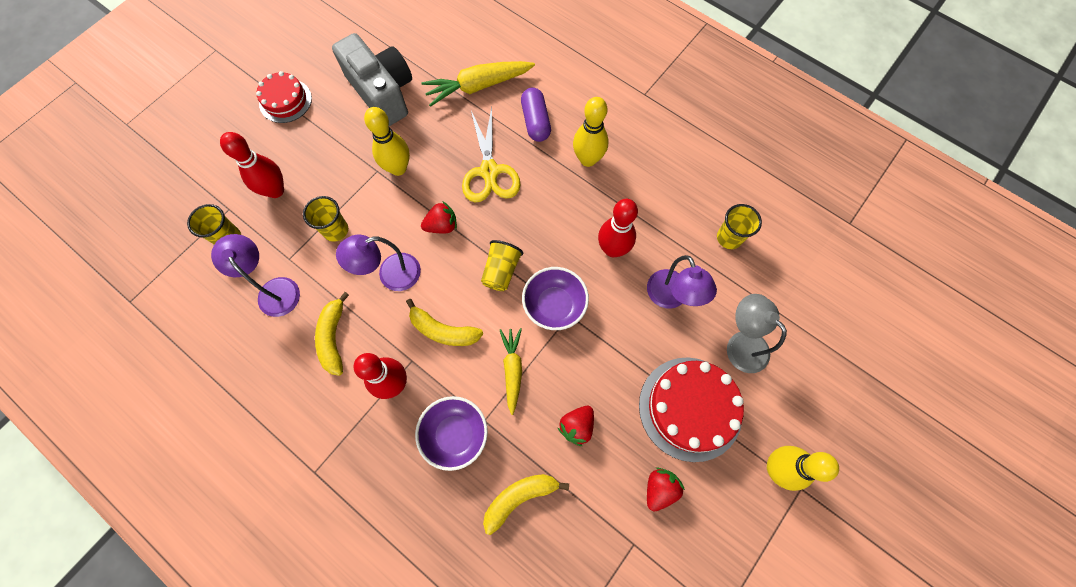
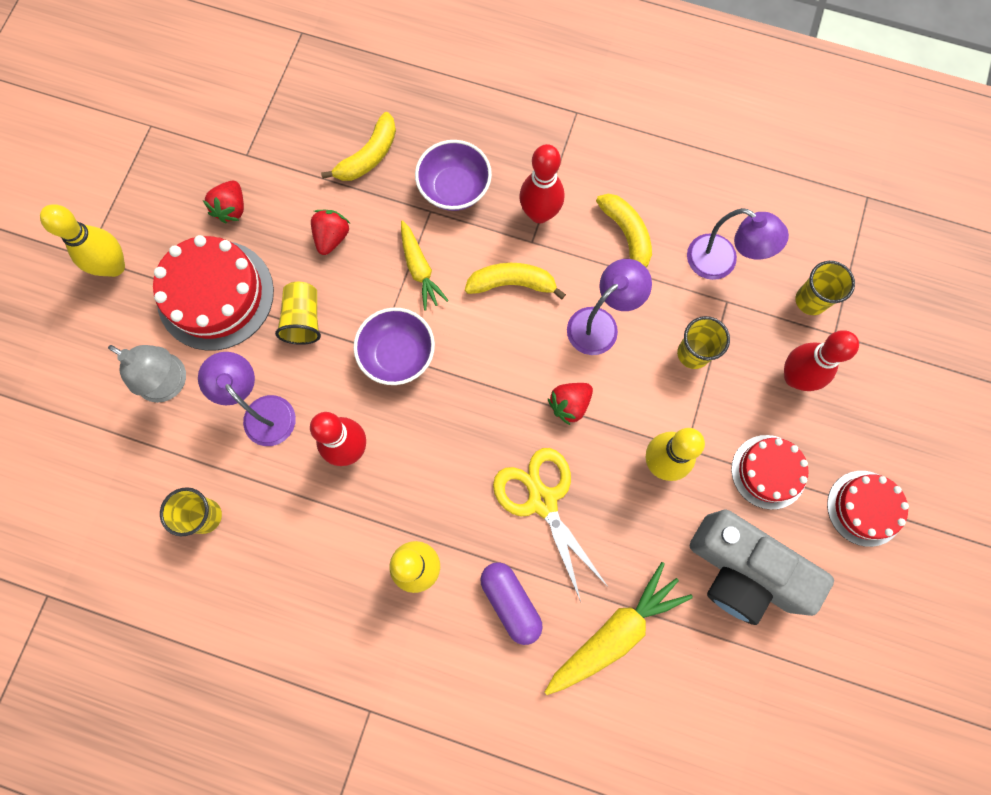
camera: 160 degrees right, 5 degrees up
(331, 140) = (768, 472): none -> red cake
(501, 271) = (474, 373): yellow cup -> yellow cup (303, 319)

